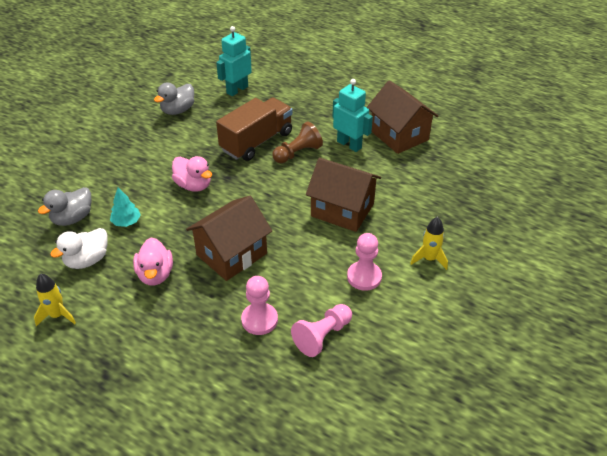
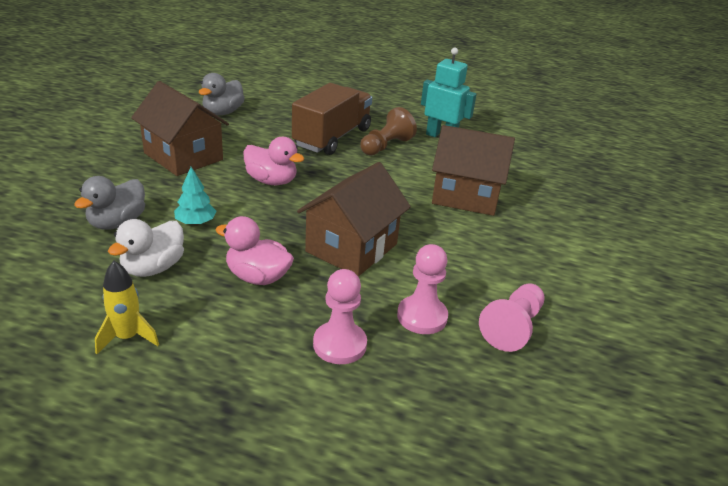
camera: 15 degrees left, 10 degrees down
(155, 274) = (257, 277): pink duck -> pink duck turned 135 degrees clockwise
(237, 90) = (287, 93): turquoise robot -> none
(364, 277) = (528, 259): pink pawn -> pink pawn (339, 344)
(399, 135) = (491, 127): brown house -> brown house (183, 156)
(429, 259) = (592, 236): yellow rocket -> none

